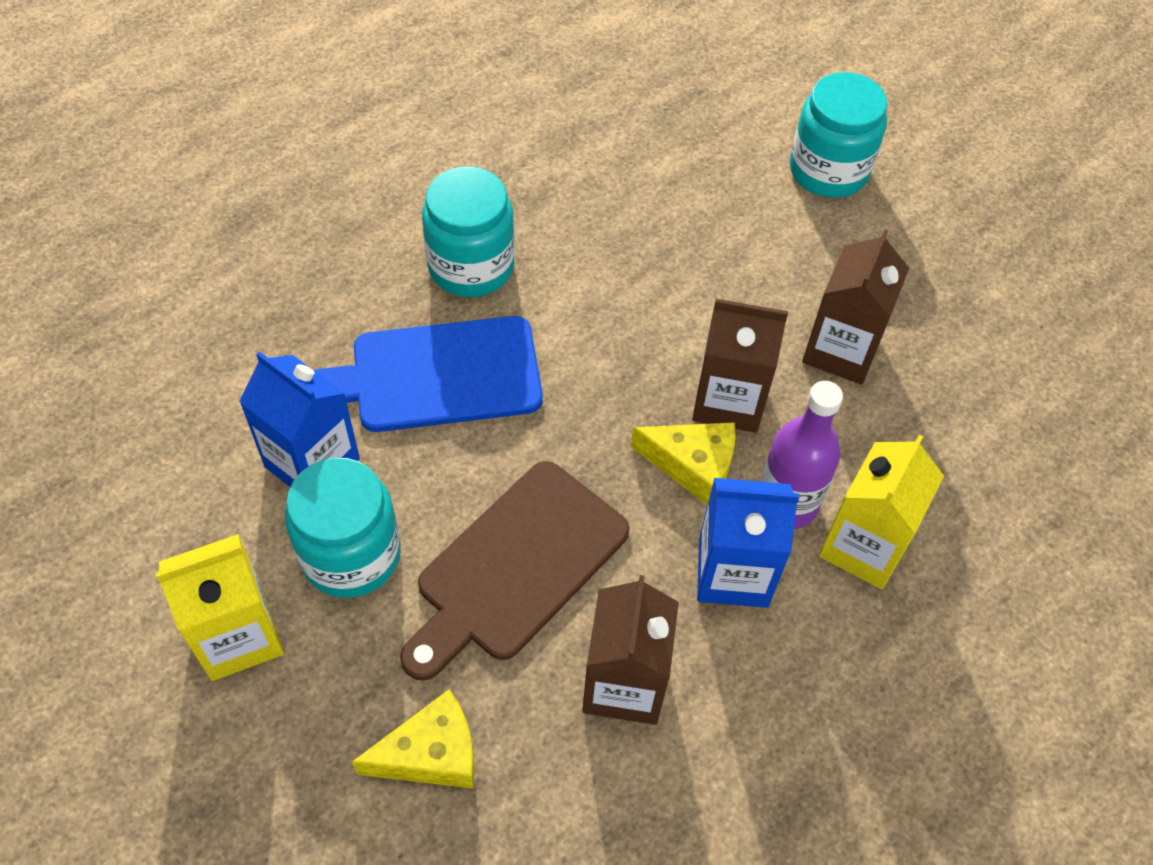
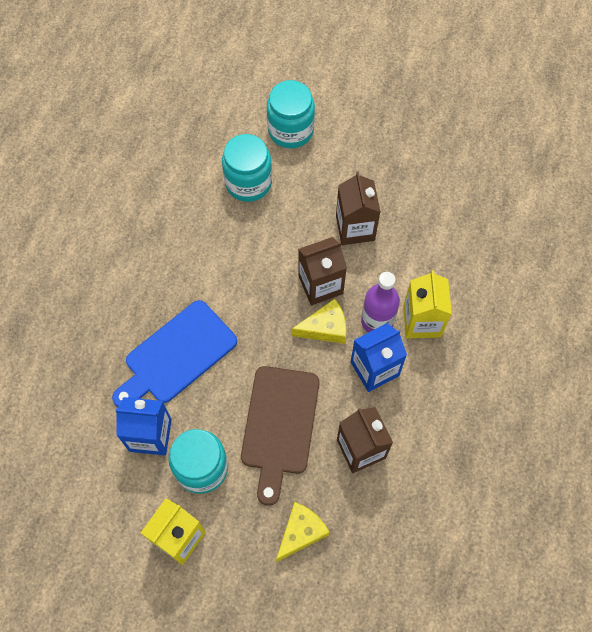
camera: 30 degrees left, 10 degrees up
(471, 266) = (152, 286): turquoise jar -> turquoise jar (248, 182)

